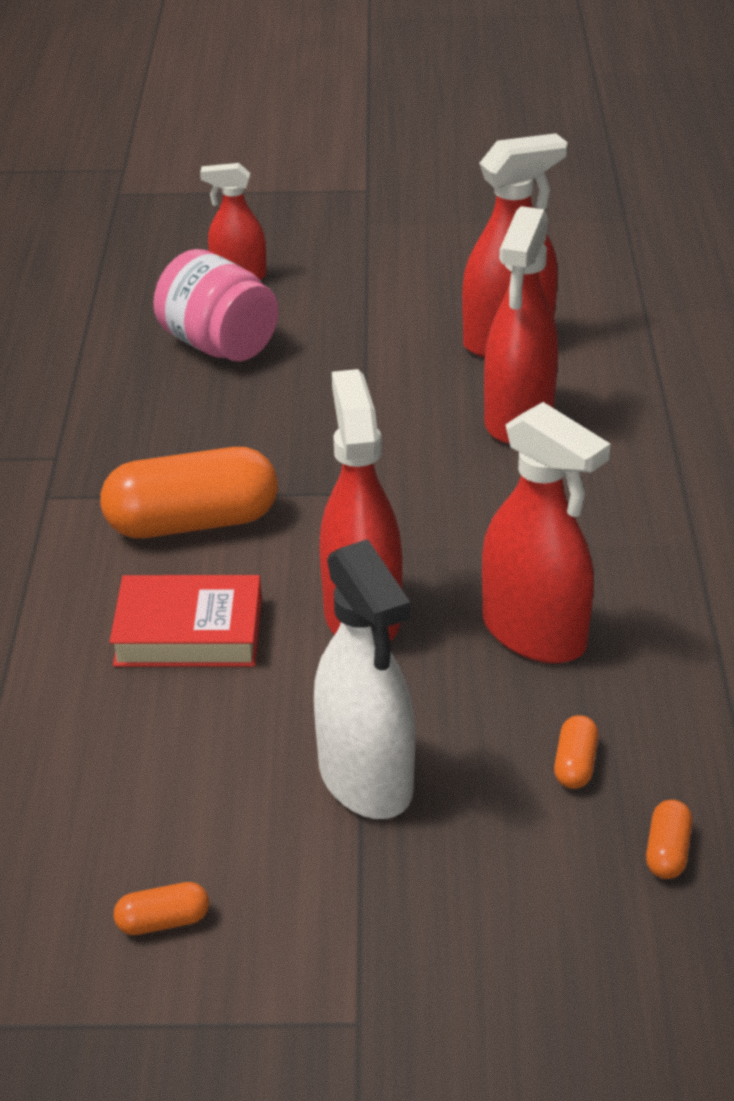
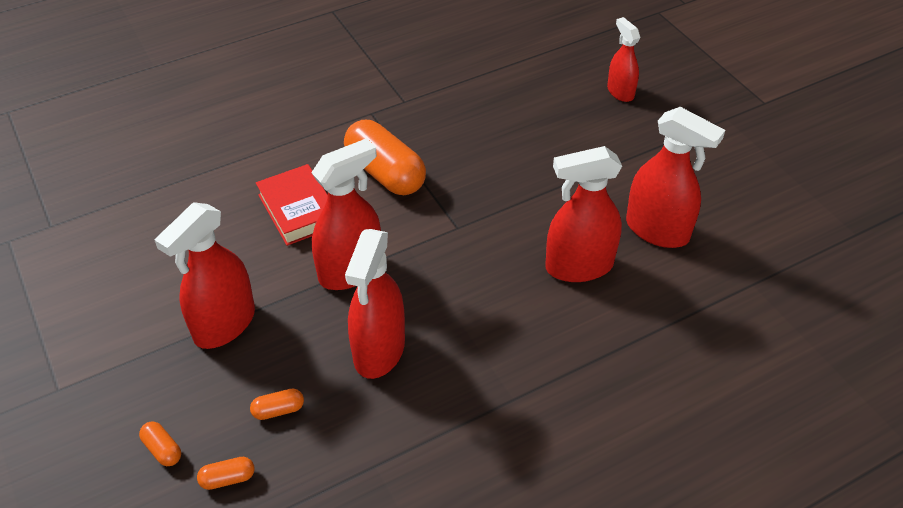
camera: 60 degrees right, 10 degrees up
(163, 922) = (96, 290): orange capsule -> orange capsule (162, 449)
(219, 345) = (547, 114): pink jar -> none
(366, 779) = (224, 324): white spray bottle -> red spray bottle

